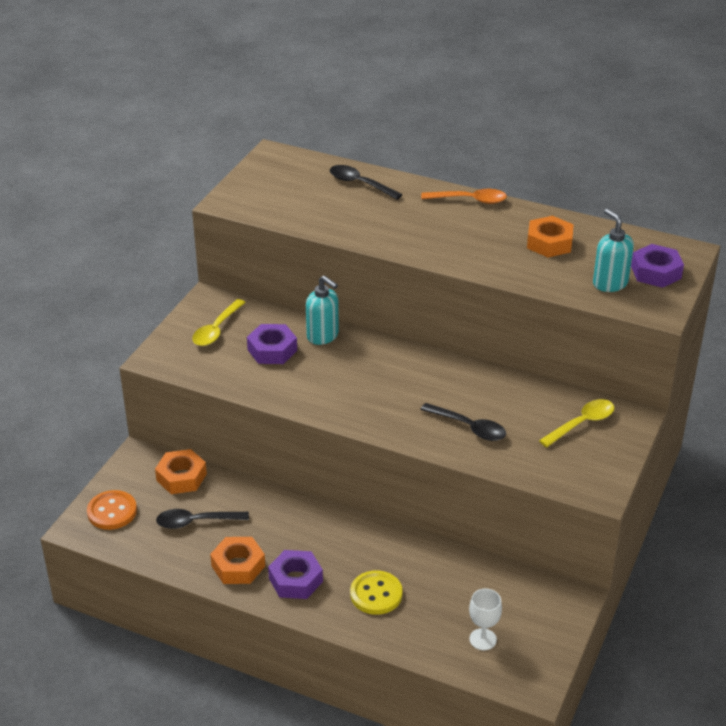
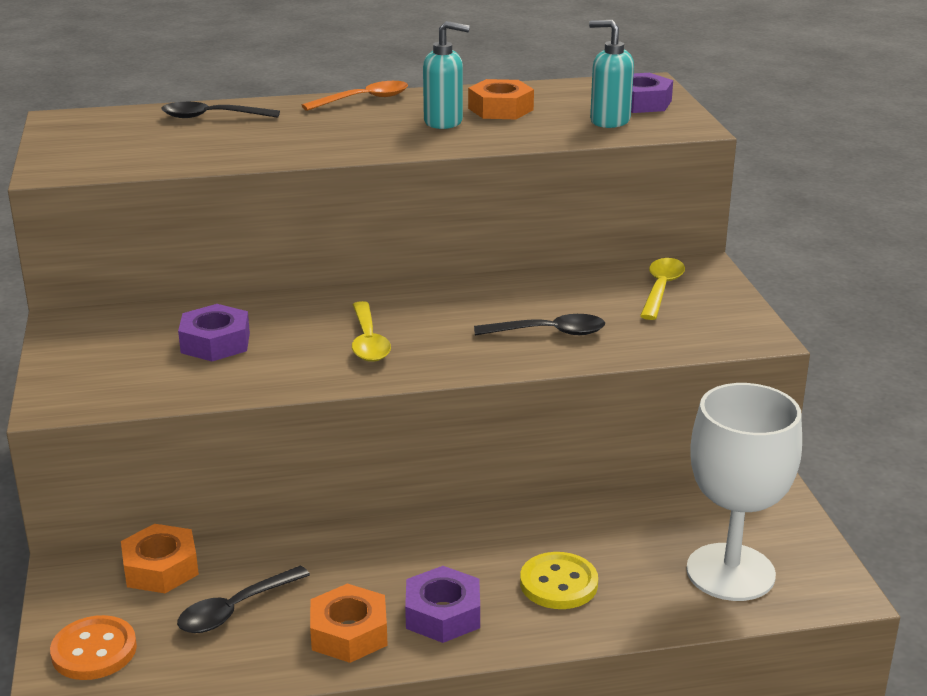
camera: 35 degrees left, 10 degrees down
(217, 329) = (113, 347): yellow spoon -> yellow spoon (368, 341)
(323, 336) = (267, 309): turquoise soap dispenser -> turquoise soap dispenser (444, 122)
(483, 639) = (730, 572): white goblet -> white goblet, size x2.26

